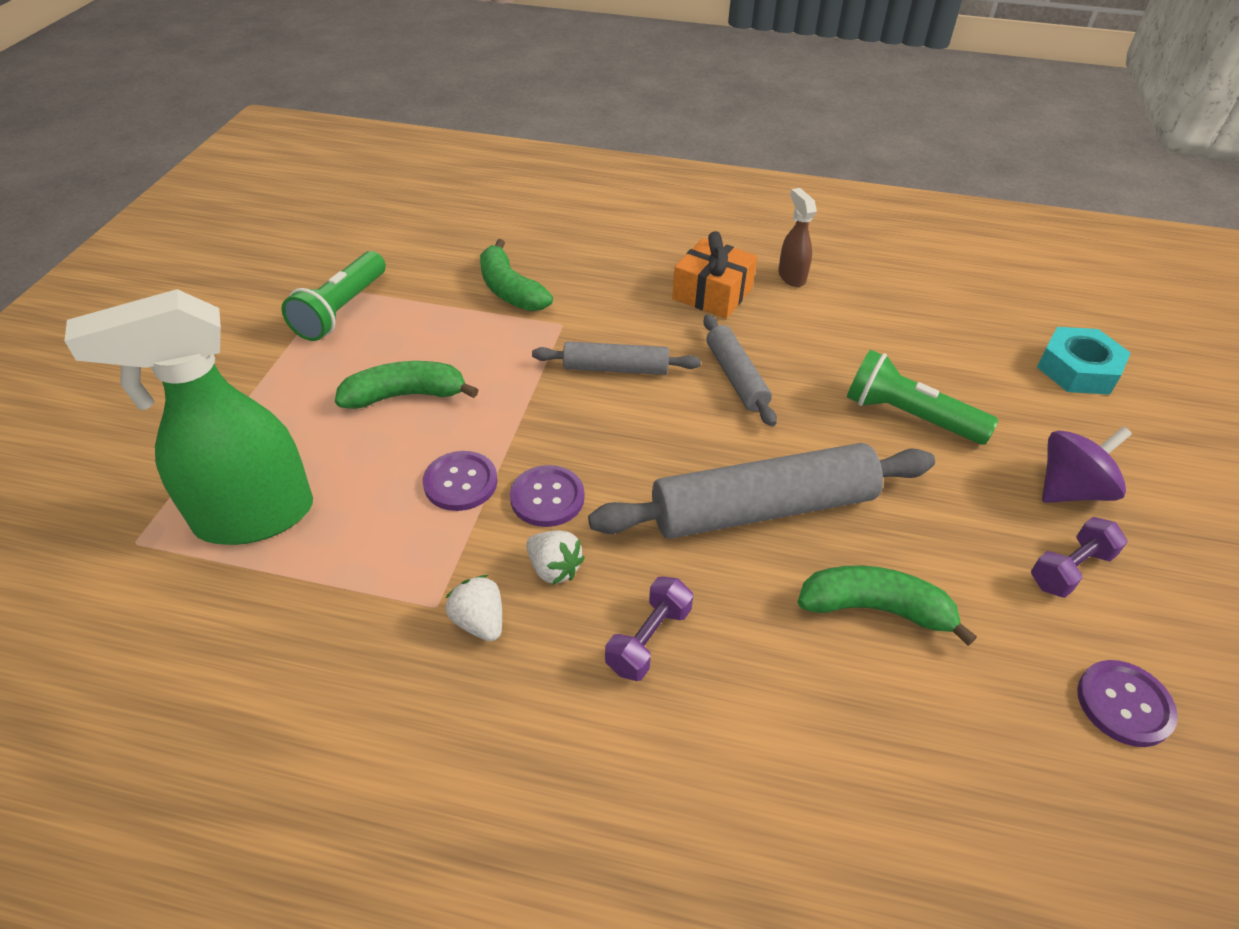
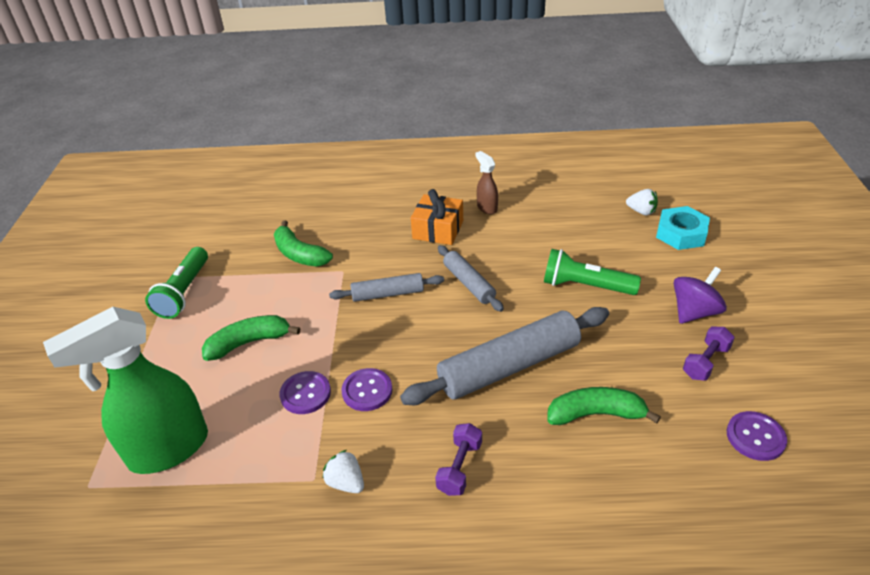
camera: 10 degrees left, 5 degrees down
(554, 569) = (385, 436): white strawberry -> white strawberry (641, 211)

